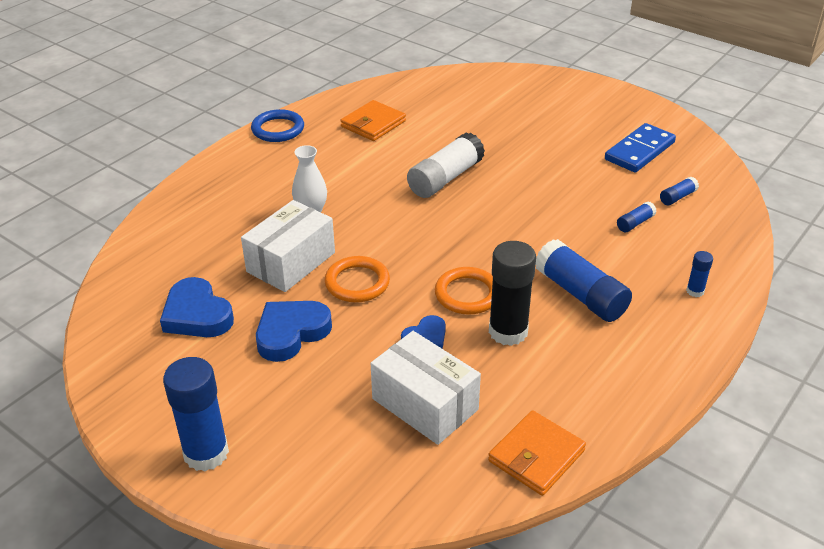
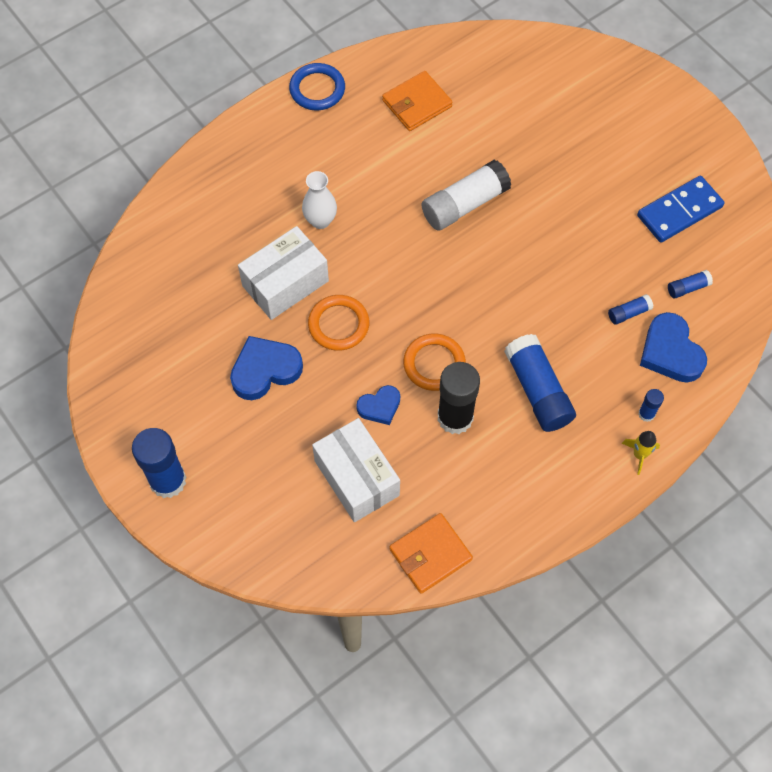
camera: 15 degrees right, 25 degrees up
(197, 315) = (188, 328): blue heart -> blue heart (670, 352)
(707, 323) = (639, 455): none -> yellow rocket

